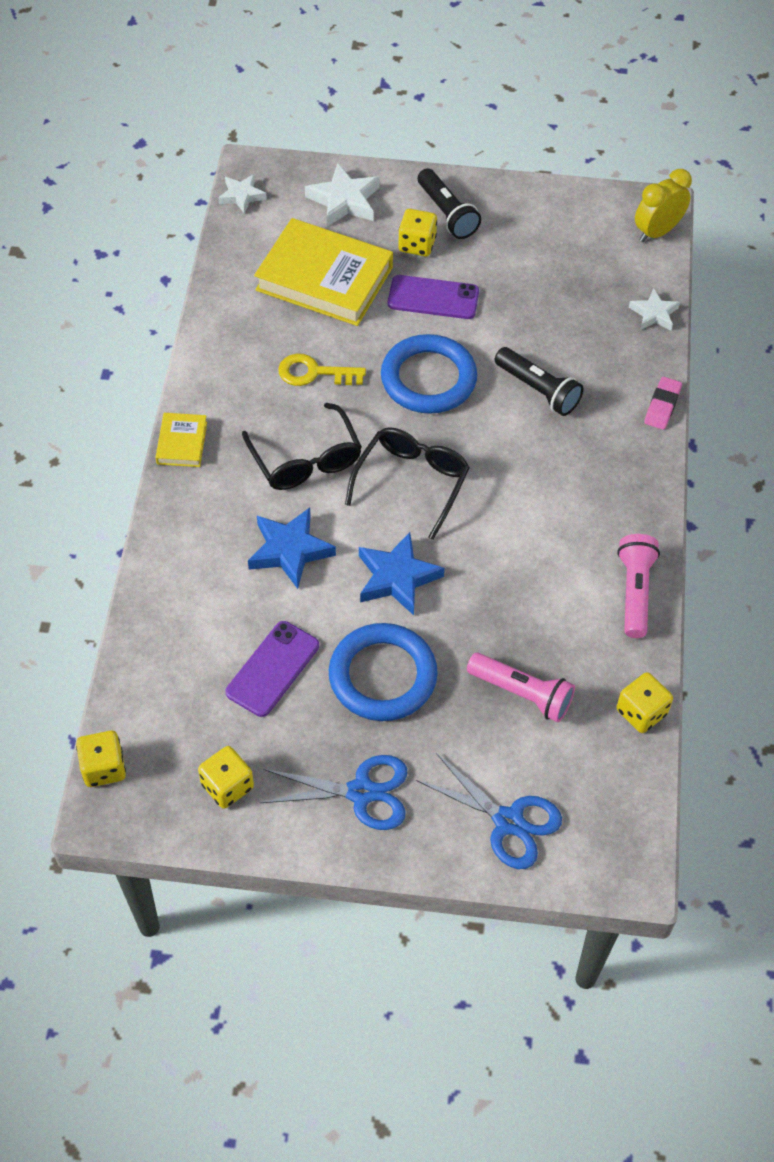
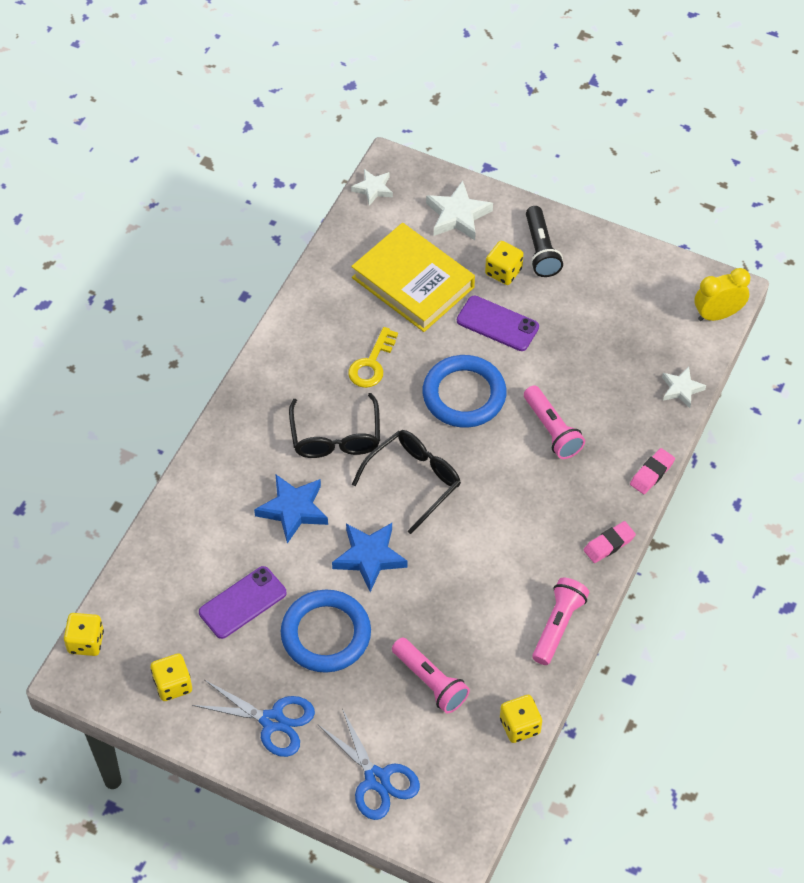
camera: 20 degrees right, 0 degrees up
(182, 443) = (242, 395): yellow book -> none
(314, 373) = (371, 364): yellow key -> yellow key turned 90 degrees counterclockwise
(538, 390) = (552, 430): black flashlight -> pink flashlight
(650, 491) = (609, 544): none -> pink eraser

